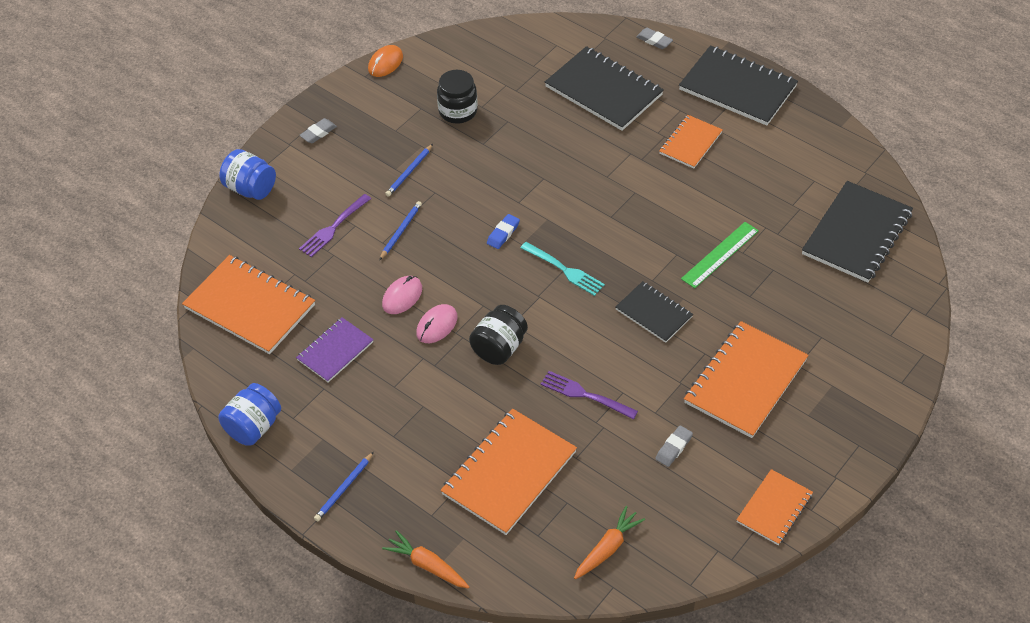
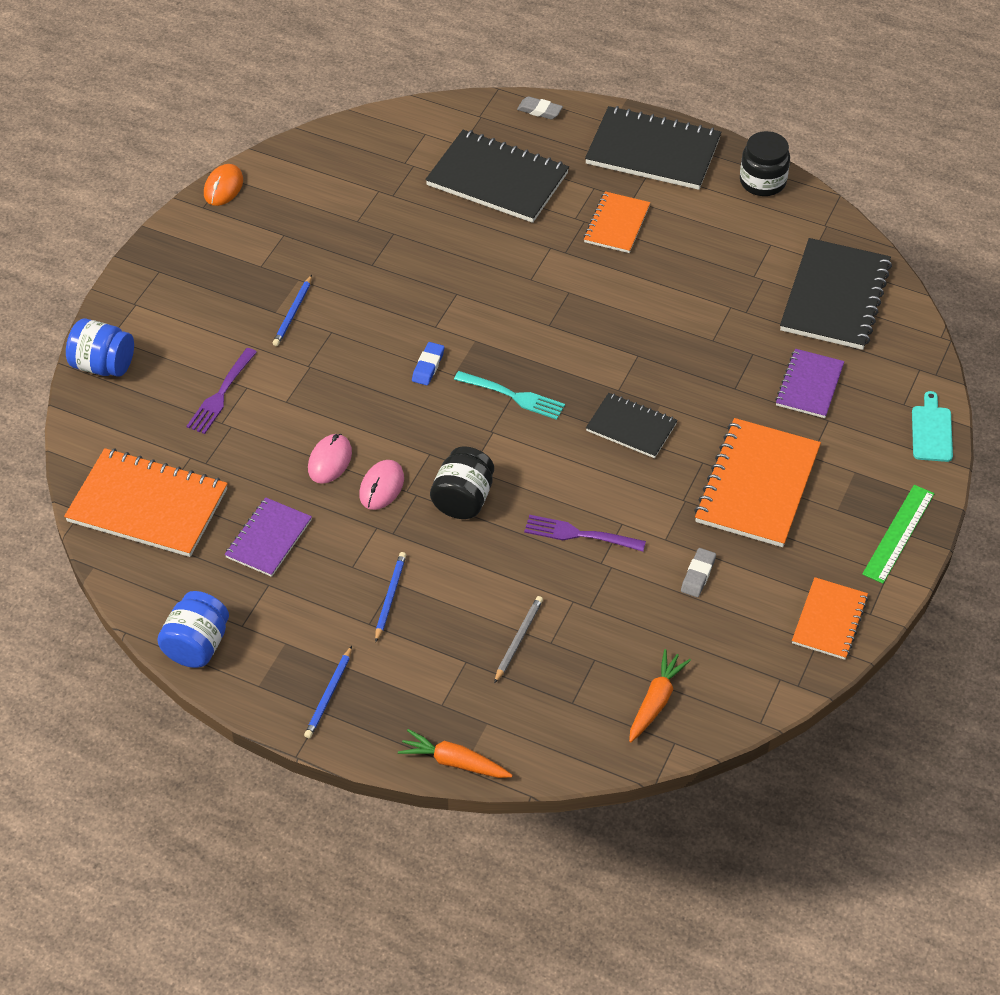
camera: 15 degrees left, 0 degrees up
(318, 133) = (166, 284): grey eraser -> none
(401, 231) = (304, 384): blue pencil -> blue pencil (390, 597)
(458, 111) = (330, 231): black jar -> black jar (762, 182)
(509, 473) = (518, 639): orange notebook -> grey pencil
(720, 255) = (688, 347): green ruler -> green ruler (898, 533)
(814, 304) = (809, 385): none -> purple notebook
(908, 362) = (931, 431): none -> turquoise cutting board

